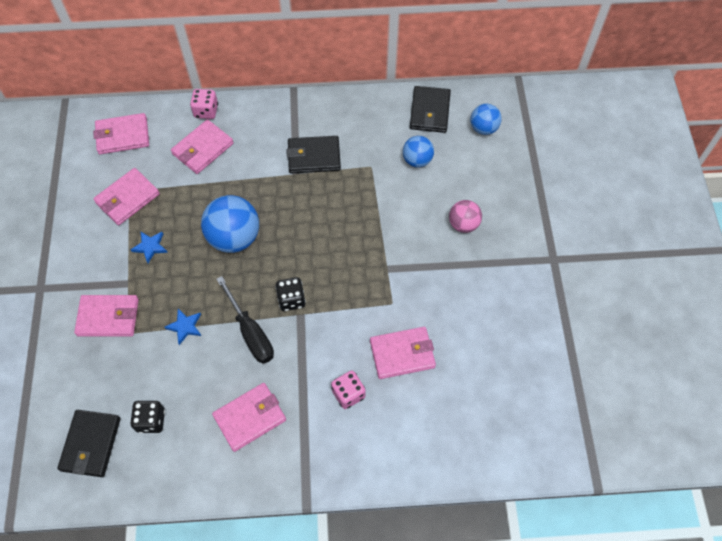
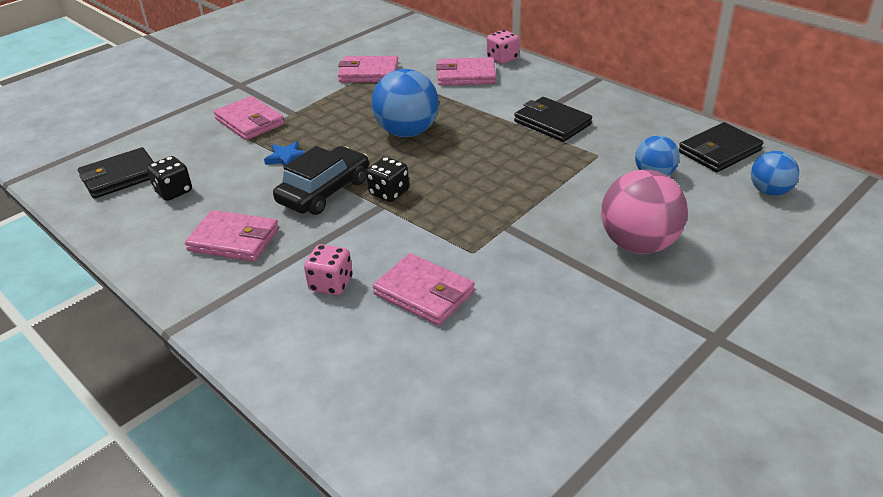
camera: 50 degrees right, 25 degrees down
(123, 136) = (420, 43): pink wallet -> none
(150, 247) = (340, 104): blue star -> none
(251, 332) = (324, 191): black screwdriver -> black car
(463, 224) = (638, 244): pink ball -> pink ball, size x1.71

